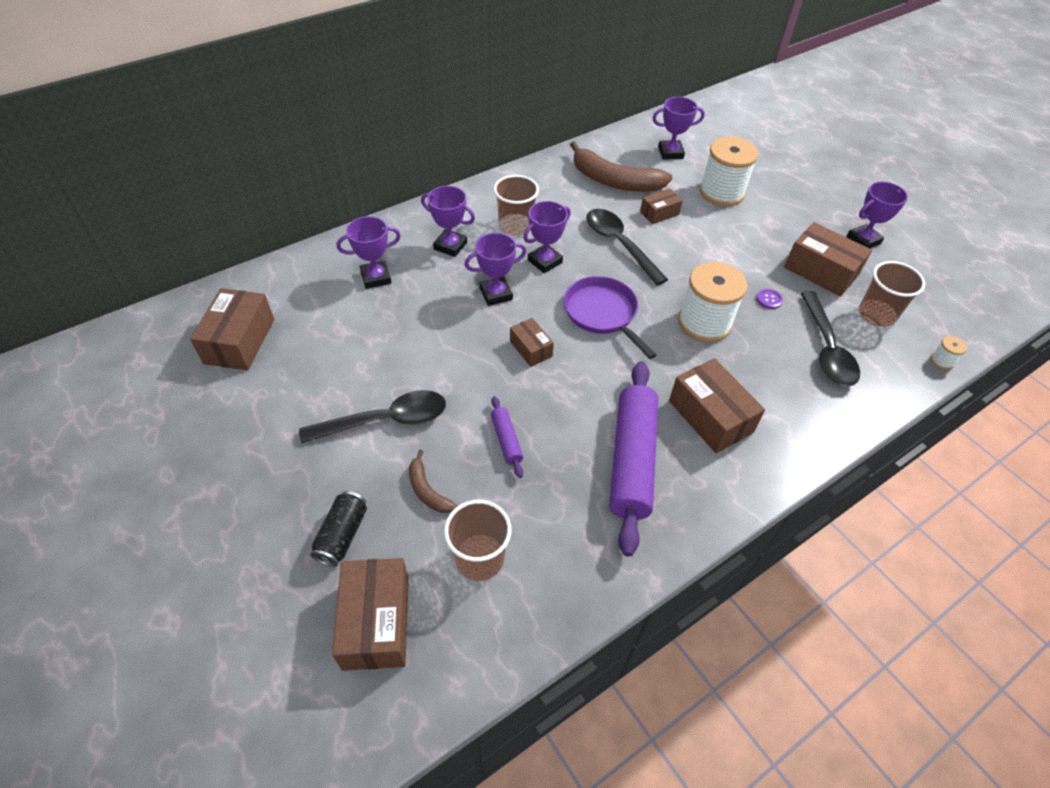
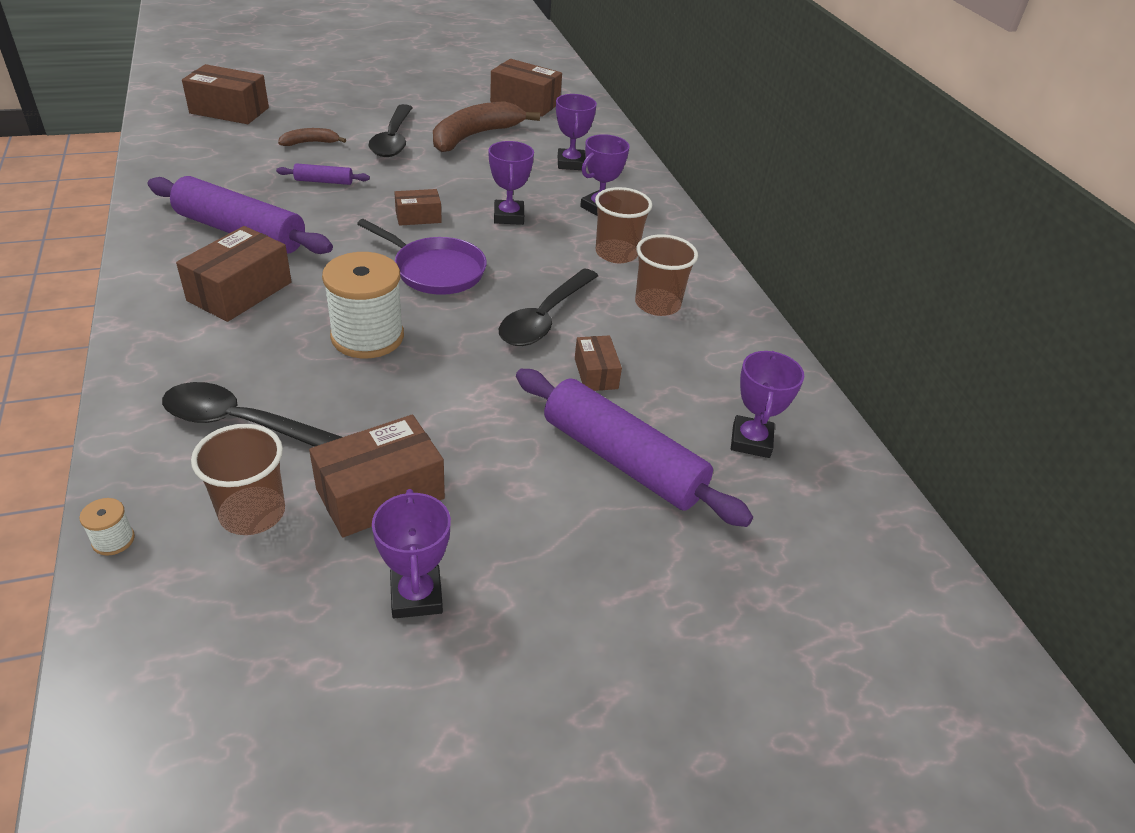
camera: 105 degrees right, 10 degrees down
(342, 535) = (306, 111): black can -> none
(479, 559) = (231, 149): brown cup -> brown cup (657, 304)
(545, 261) = (543, 257): purple trophy -> none
(602, 313) = (435, 270): purple pan -> purple pan turned 45 degrees clockwise
(614, 181) = (686, 356): brown banana -> brown banana (474, 136)
(620, 245) = (545, 318): black spoon -> black spoon turned 135 degrees clockwise
(710, 416) = (240, 291): brown box -> brown box turned 45 degrees counterclockwise
(721, 192) = (622, 460): white spool -> purple rolling pin
(769, 299) = (364, 409): purple button -> none

